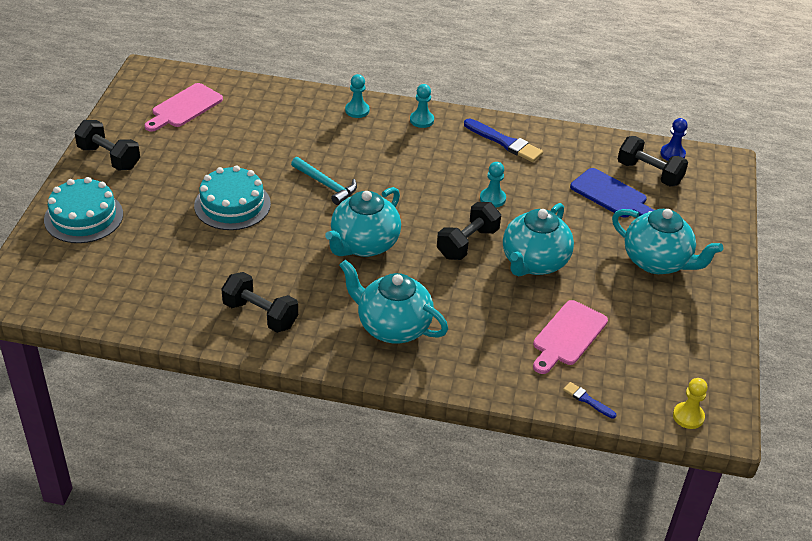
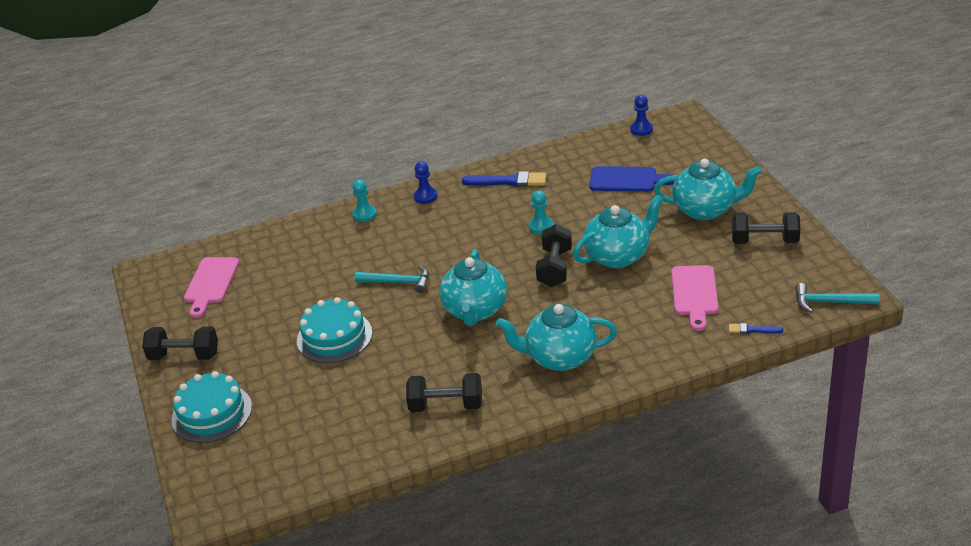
camera: 25 degrees left, 5 degrees down
(421, 120) = (425, 196): turquoise pawn -> blue pawn
(534, 262) = (618, 256): turquoise teapot -> turquoise teapot turned 120 degrees counterclockwise
(649, 173) = (638, 151): black dumbbell -> black dumbbell (764, 241)
(688, 416) = (830, 302): yellow pawn -> turquoise hammer

